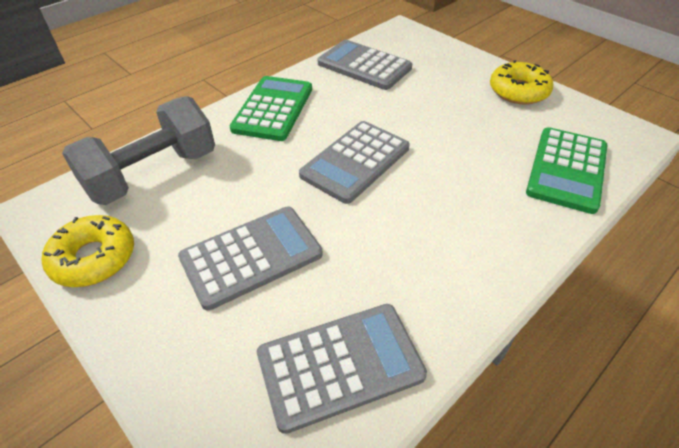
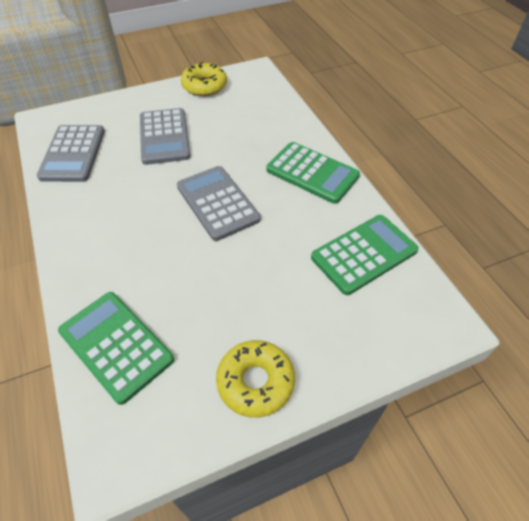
camera: 110 degrees right, 5 degrees up
(153, 174) = (262, 108): grey dumbbell -> none
(364, 66) = (364, 254): grey calculator -> green calculator

